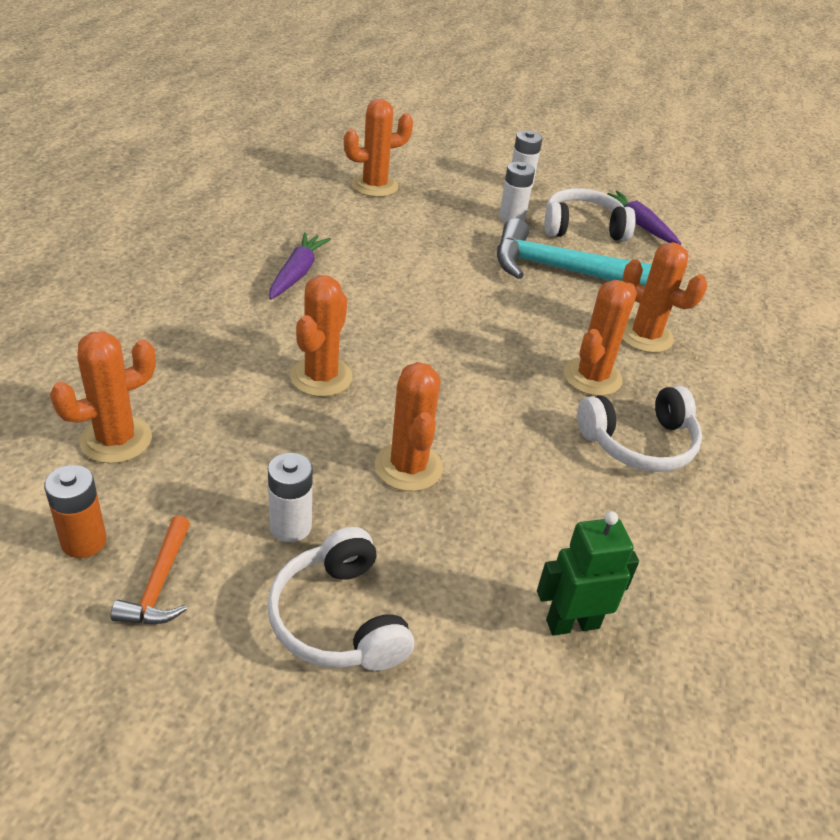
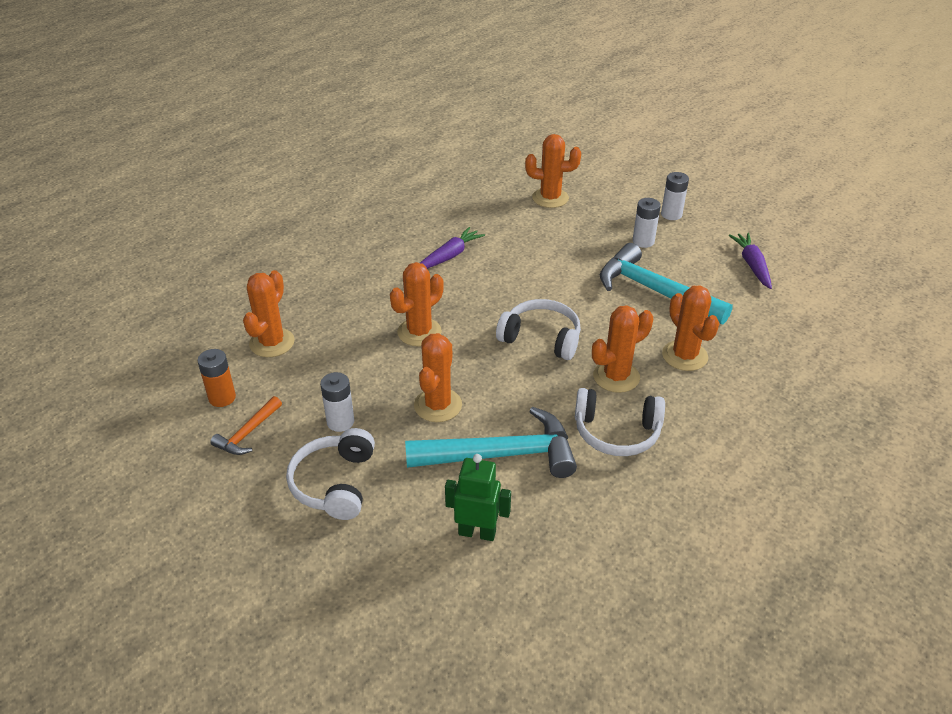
camera: 30 degrees right, 0 degrees up
(116, 439) = (272, 343): orange cactus -> orange cactus turned 60 degrees counterclockwise
(530, 509) = (500, 454): none -> turquoise hammer
(583, 228) = (699, 259): white headphones -> white headphones (541, 338)

